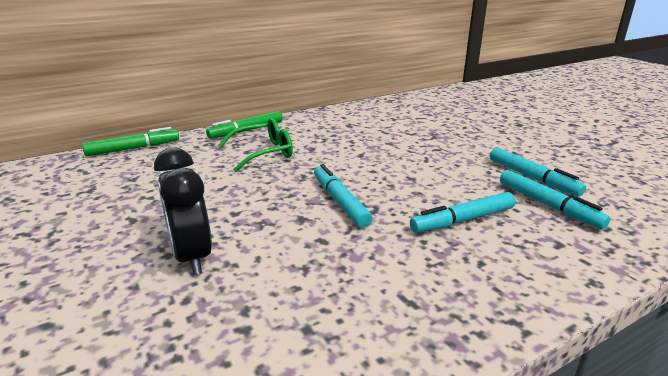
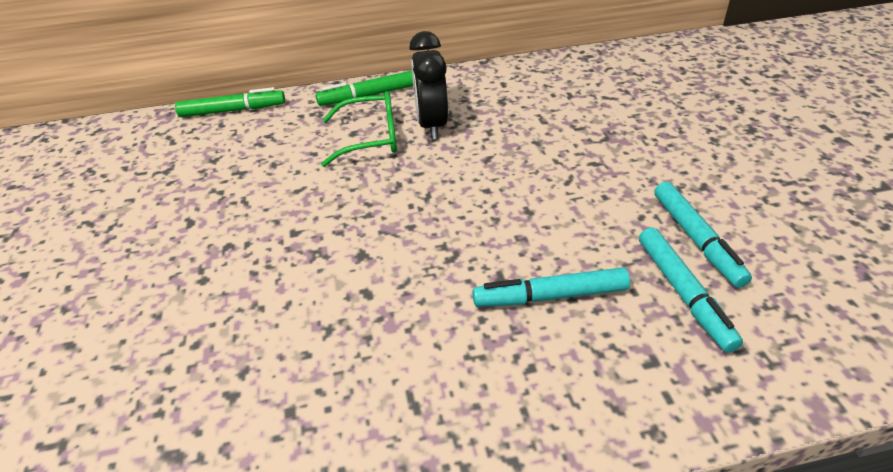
camera: 20 degrees right, 15 degrees up
(192, 256) = (224, 288): black clock -> black clock (432, 125)
(340, 201) = (418, 236): turquoise marker -> none

